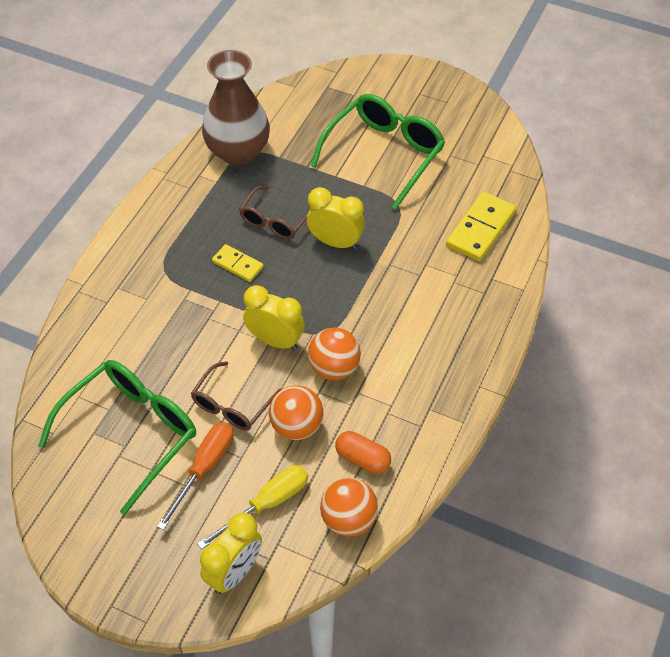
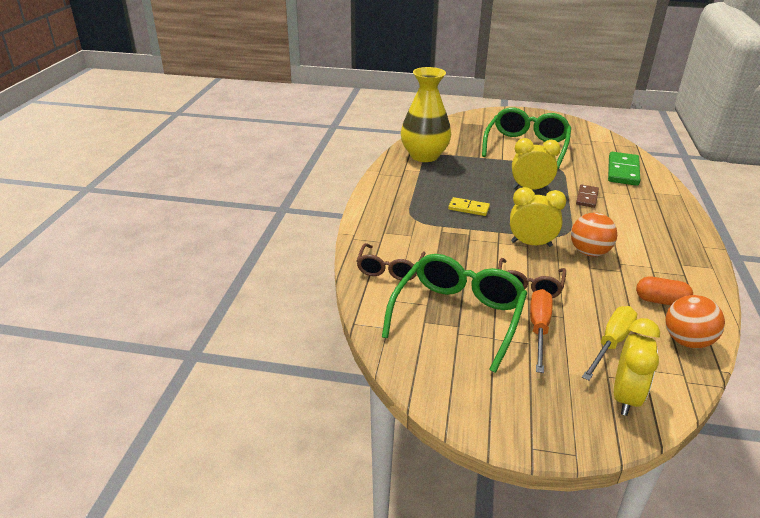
camera: 15 degrees left, 20 degrees down
(238, 151) = (424, 156): brown vase -> yellow vase
(275, 220) = (478, 184): brown glasses -> brown glasses (390, 269)
(296, 426) = (591, 290): orange ball -> none
(396, 272) = (587, 198): none -> brown domino
(480, 229) = (622, 171): yellow domino -> green domino

